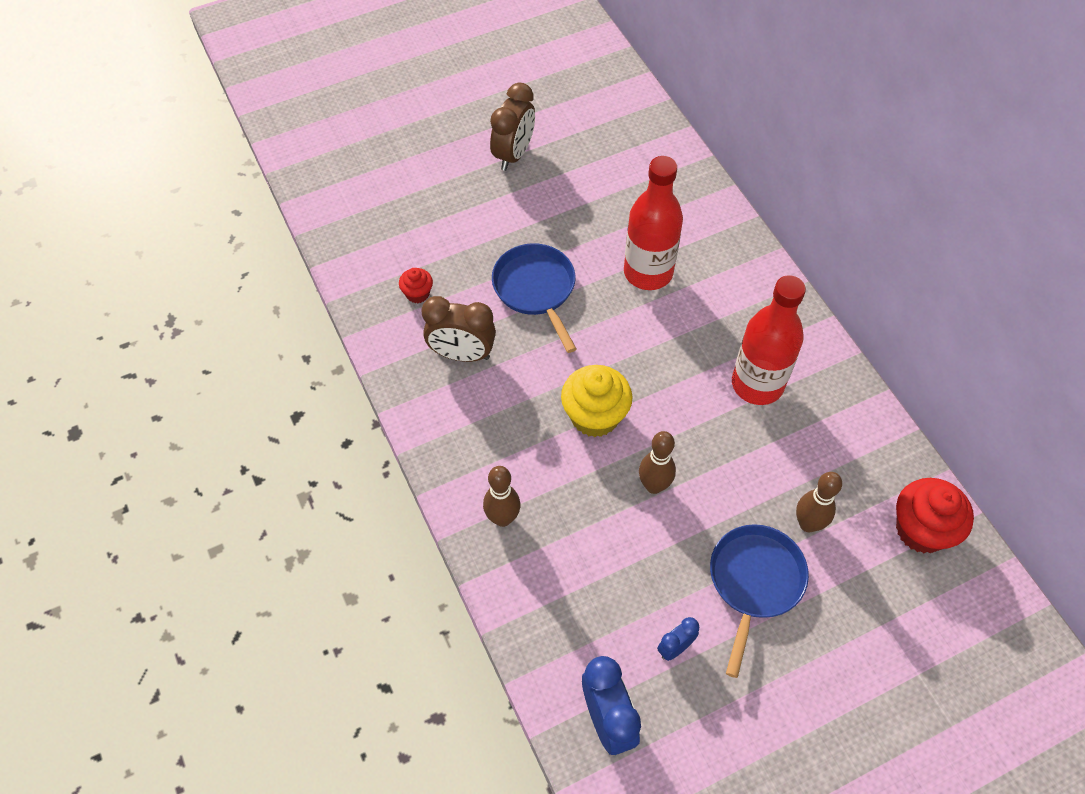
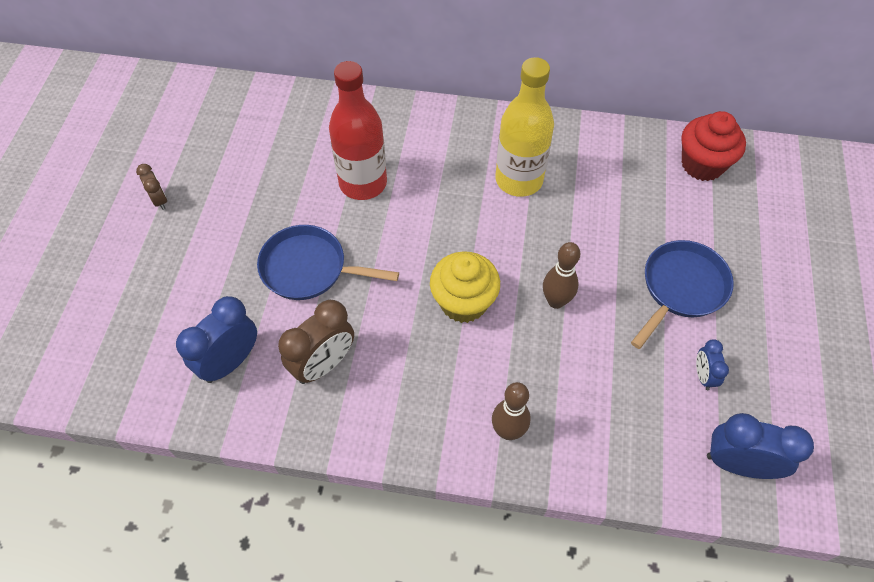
camera: 55 degrees left, 0 degrees up
(417, 294) = (230, 362): red cupcake -> blue clock
(513, 154) = (159, 200): brown clock -> brown clock, size x0.54
(754, 582) = (681, 288): blue pan -> blue pan turned 75 degrees clockwise
(757, 384) = (519, 180): red bottle -> yellow bottle
(808, 524) = (655, 225): brown bowling pin -> none

